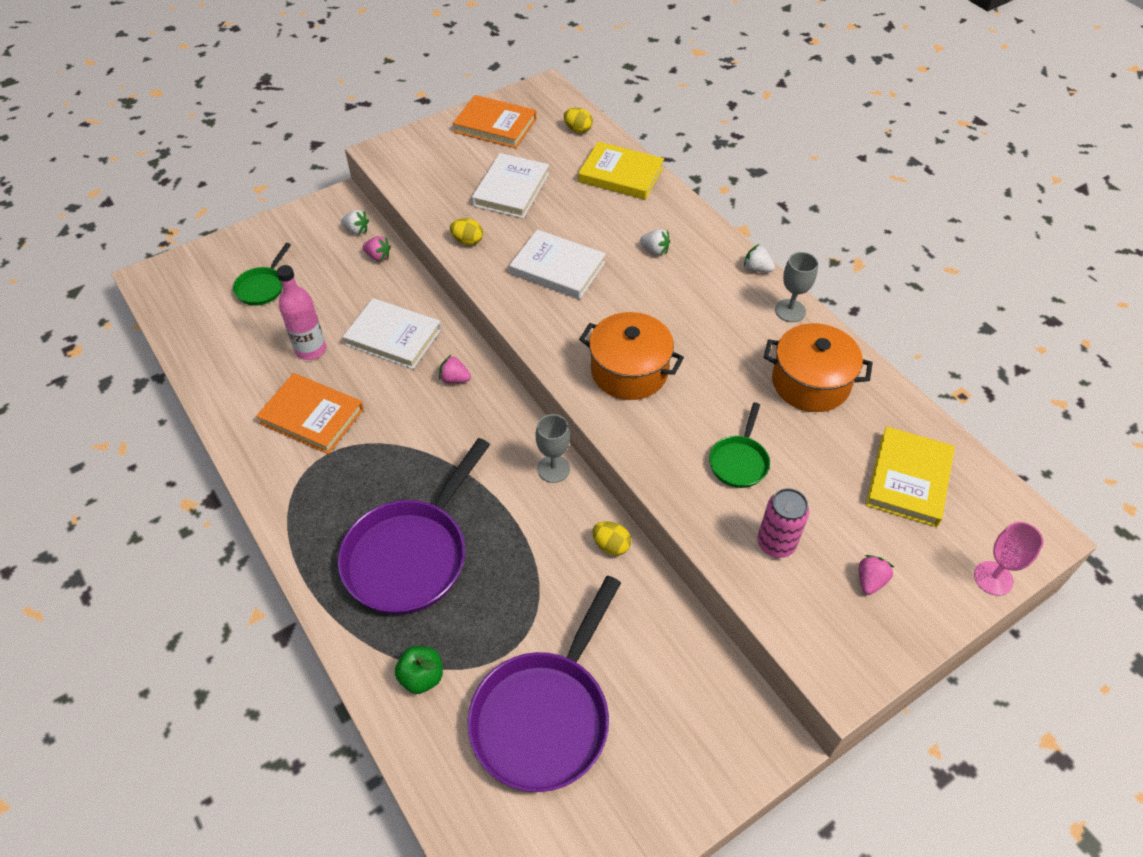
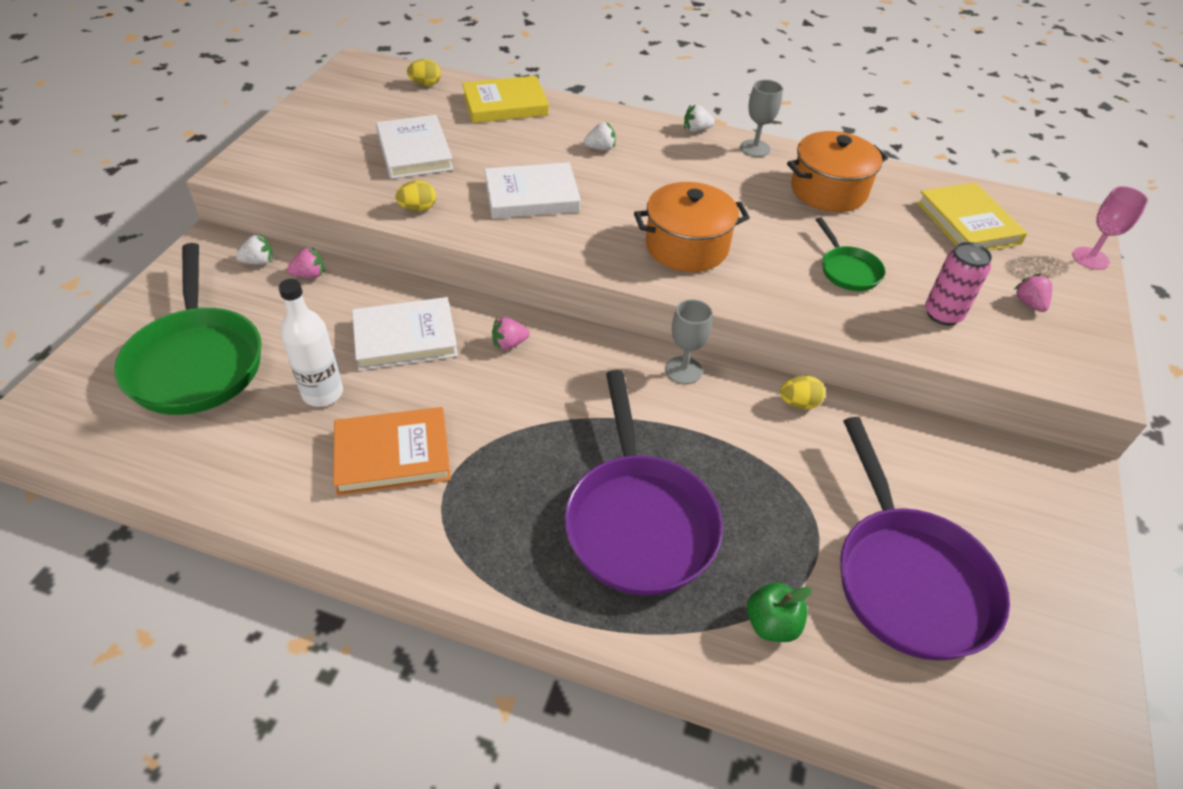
camera: 40 degrees left, 5 degrees down
(262, 287) = (197, 362): green pan -> green pan, size x2.05
(311, 350) = (323, 393): pink bottle -> white bottle
(495, 125) = (339, 107): orange book -> none

